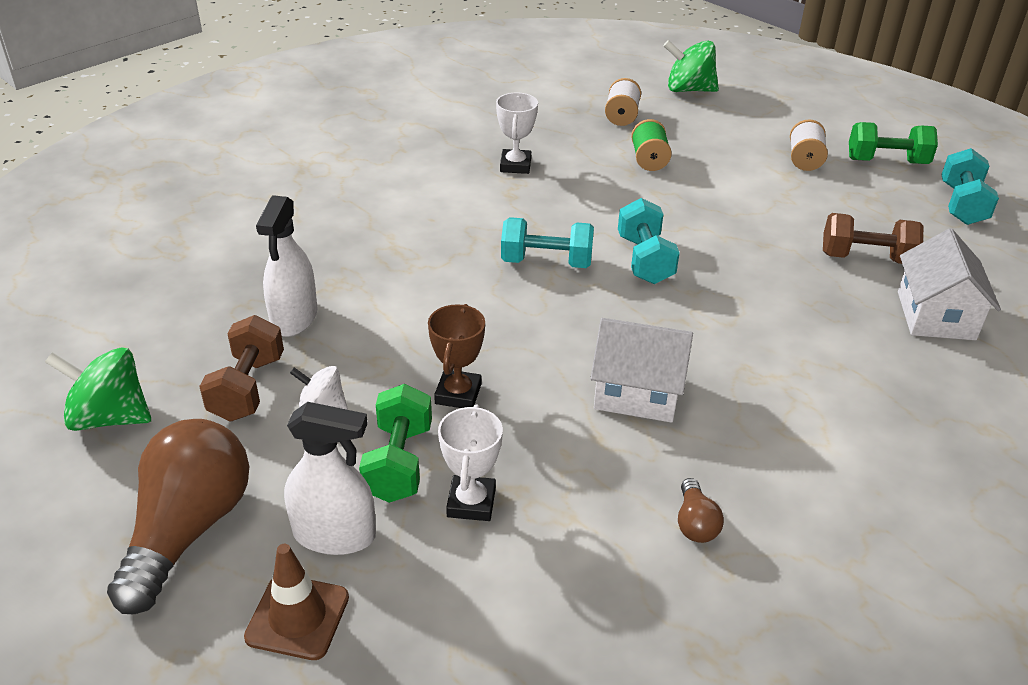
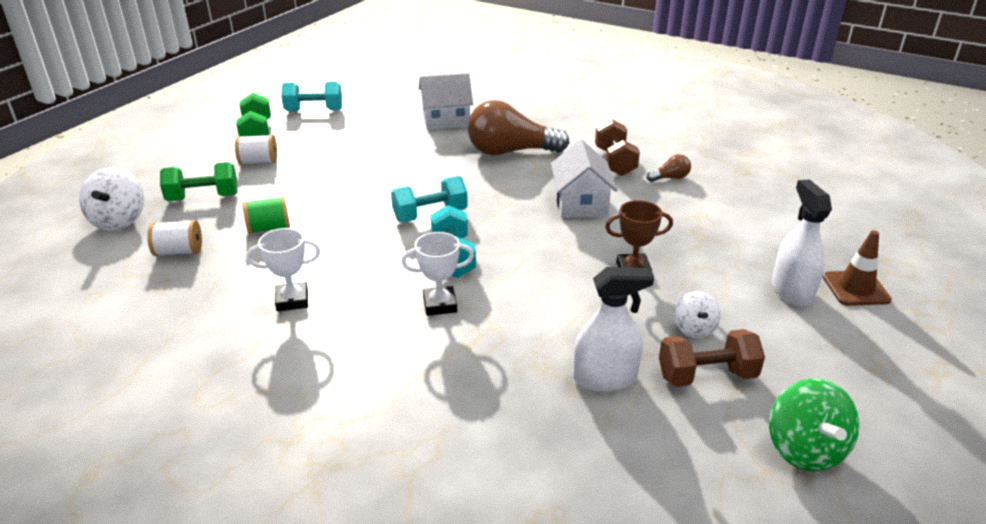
camera: 105 degrees left, 5 degrees down
(188, 530) = (851, 355): brown light bulb -> brown light bulb (510, 152)
(399, 463) = (714, 280): green dumbbell -> green dumbbell (203, 197)
(471, 502) = (720, 246): white trophy -> white trophy (440, 304)
(688, 90) = (119, 220): green spinning top -> white spinning top
(866, 258) = (392, 139): brown dumbbell -> brown dumbbell (614, 162)

